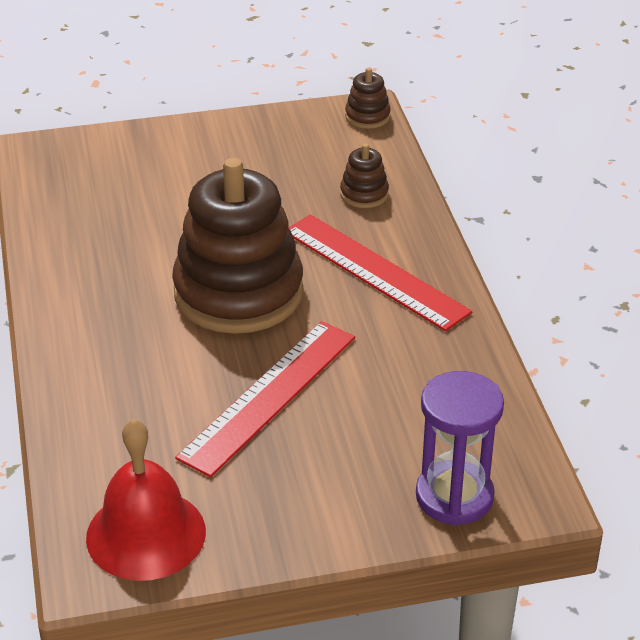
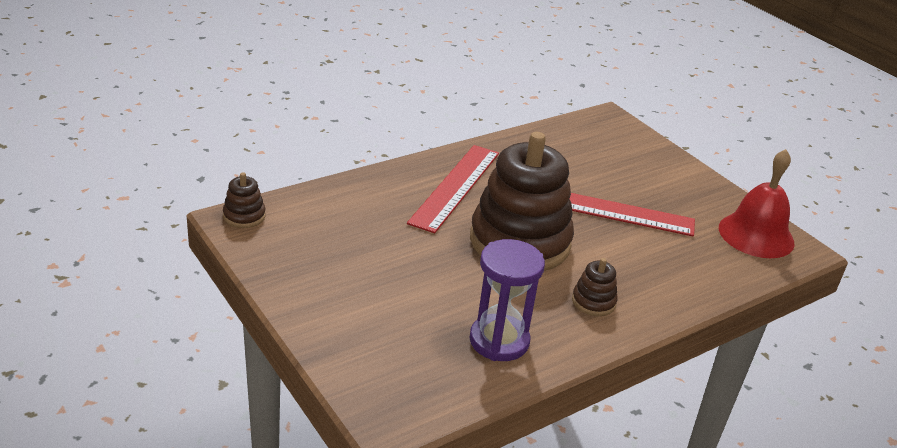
camera: 115 degrees left, 5 degrees down
(364, 194) = (363, 203): brown stacking toy -> brown stacking toy (593, 302)
(454, 496) = (630, 139): purple hourglass -> purple hourglass (499, 341)

